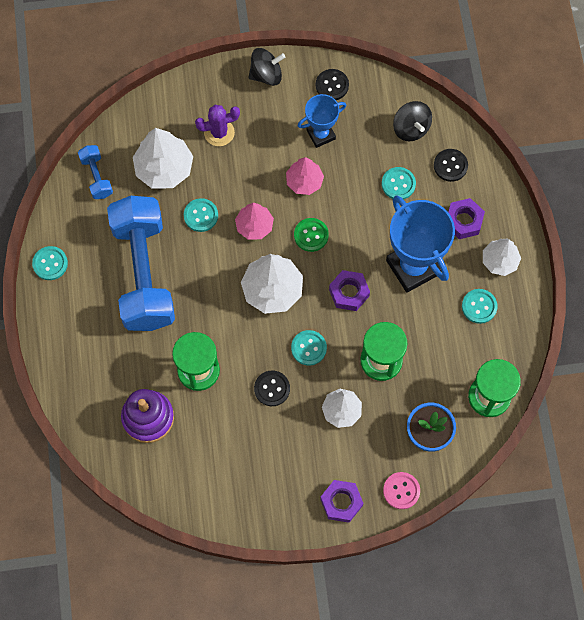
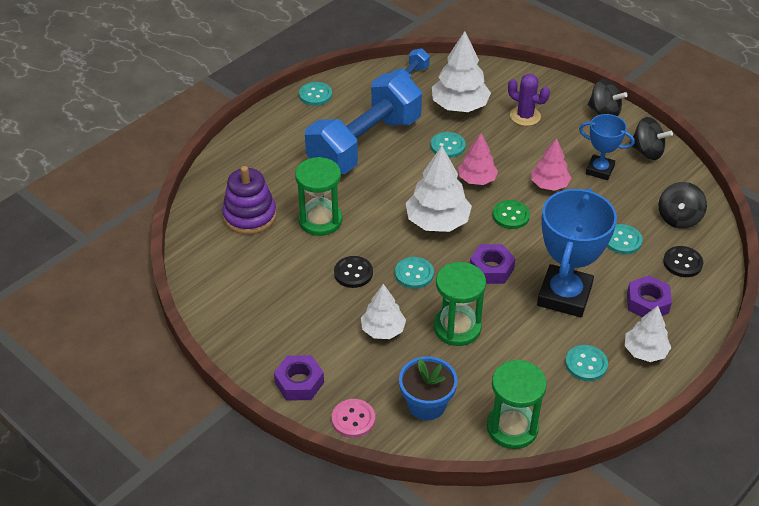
camera: 50 degrees right, 25 degrees down
(332, 85) = (647, 151): black button -> black spinning top

